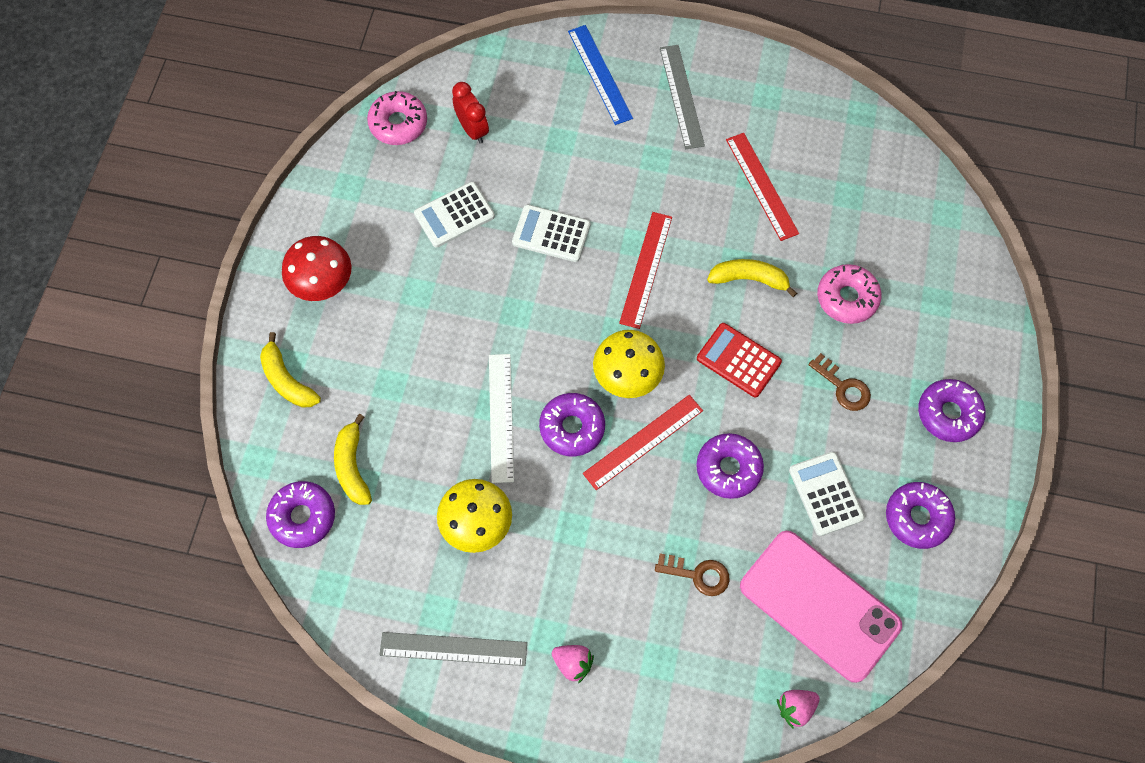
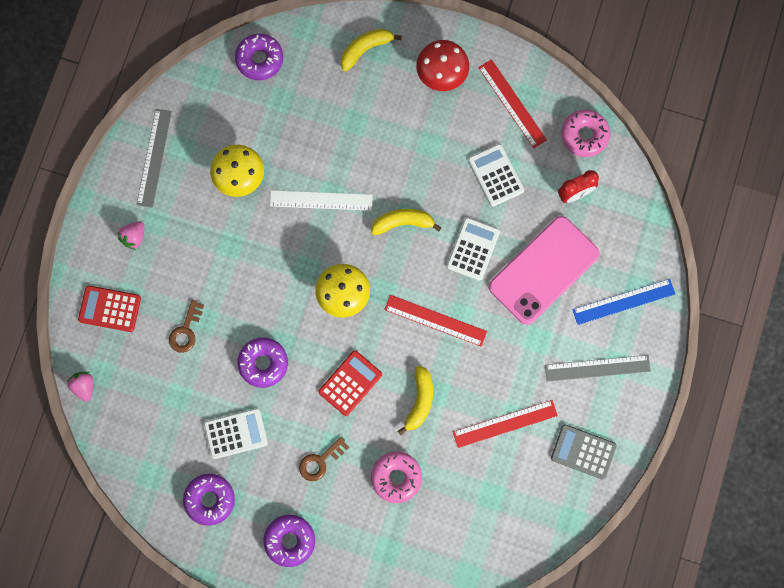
camera: 95 degrees right, 10 degrees up
(352, 466) = (294, 94): yellow banana -> yellow banana (403, 223)
(572, 427) = (307, 251): purple donut -> none
(643, 441) = (291, 302): red ruler -> red ruler (512, 103)
(680, 685) = (110, 309): none -> red calculator
(781, 105) = (583, 451): none -> grey calculator
(819, 605) = (153, 415): pink phone -> pink phone (543, 270)

